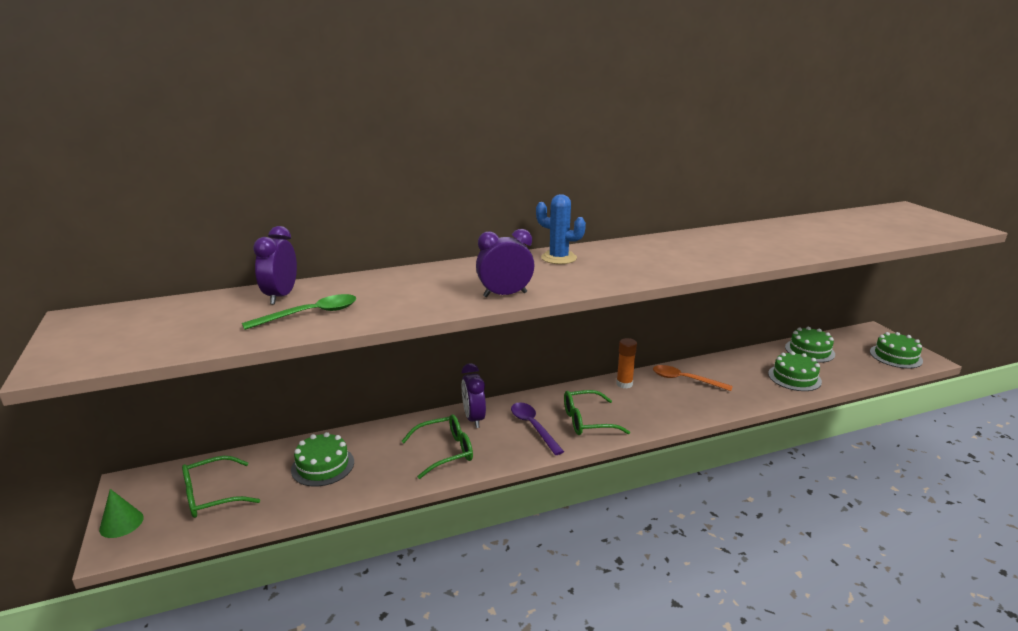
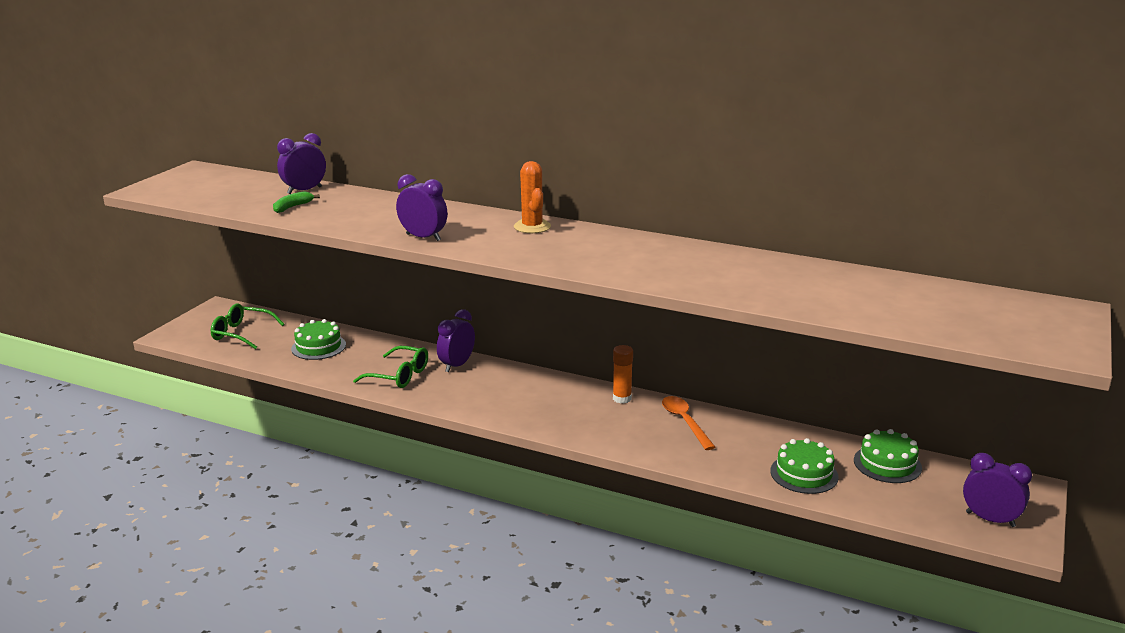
camera: 45 degrees right, 0 degrees up
(121, 523) = (186, 326): green cone -> none
(310, 314) = (292, 207): green spoon -> green banana
(533, 427) = (485, 391): purple spoon -> none
(558, 258) = (532, 227): blue cactus -> orange cactus
(587, 421) = (532, 407): green glasses -> none
(895, 356) = (990, 519): green cake -> purple clock

